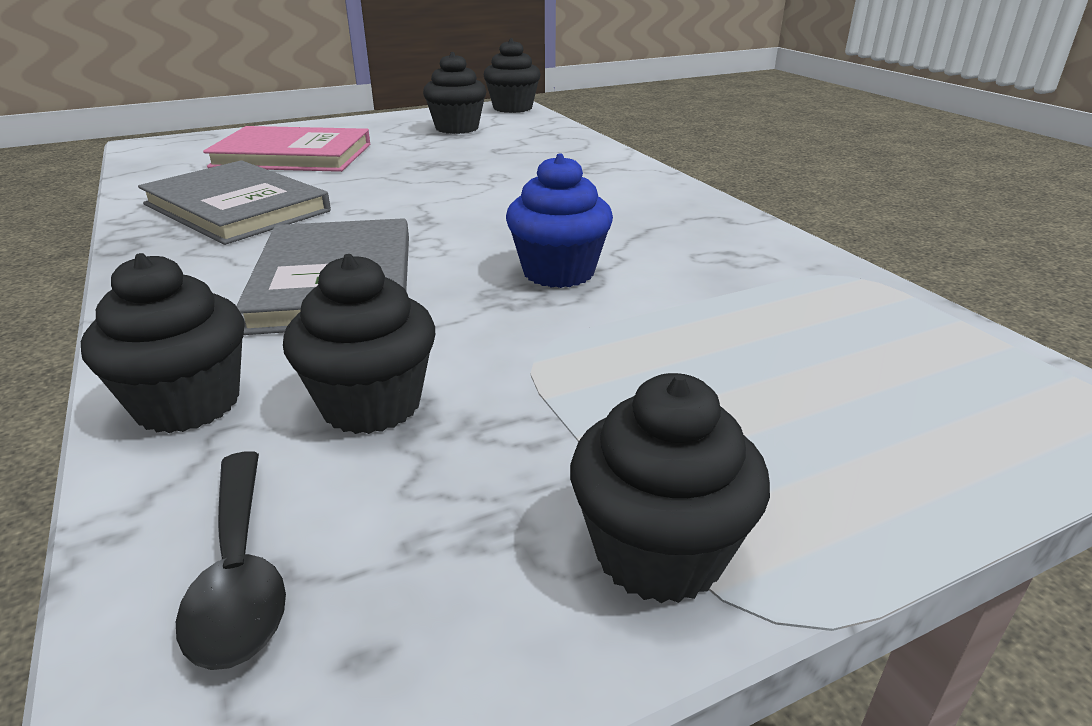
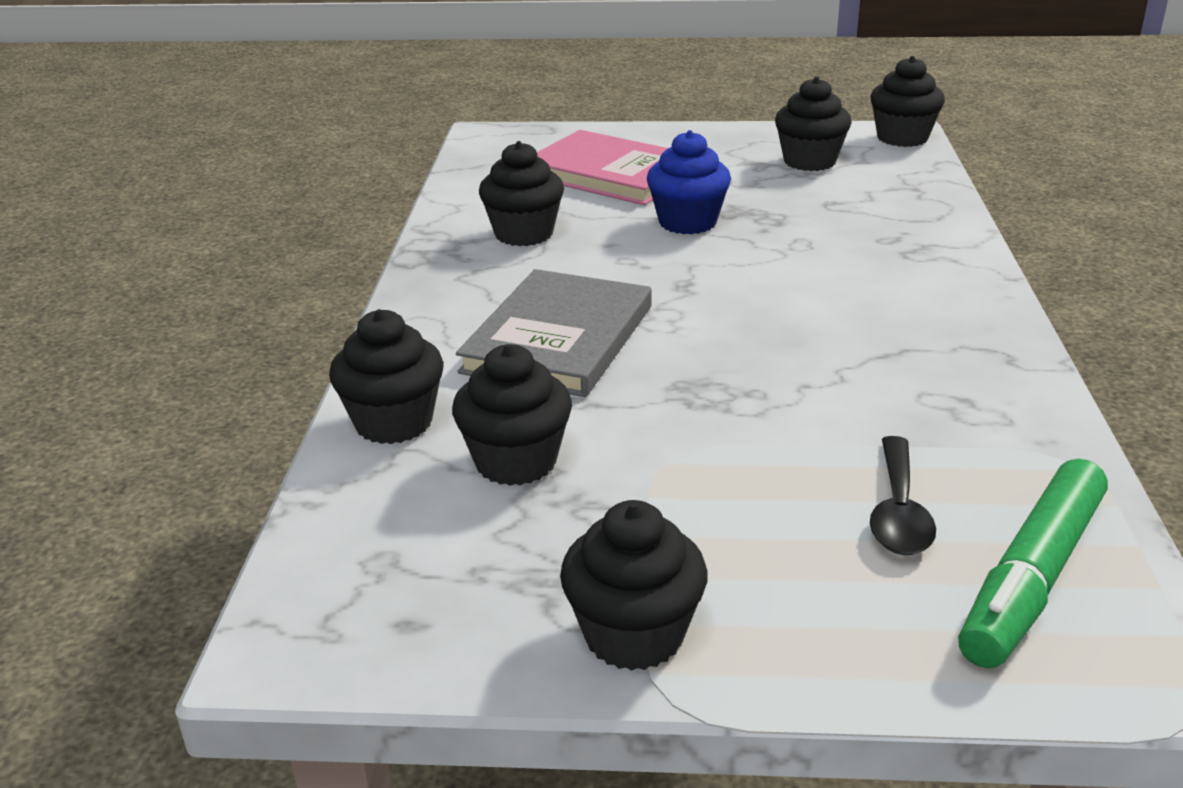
camera: 30 degrees right, 0 degrees up
(237, 207) = (524, 234): grey book -> black cupcake
(240, 573) = (368, 551): black spoon -> black spoon (899, 511)
(558, 272) = (763, 379): blue cupcake -> blue cupcake (687, 222)
(927, 367) = (1031, 578): none -> green marker

